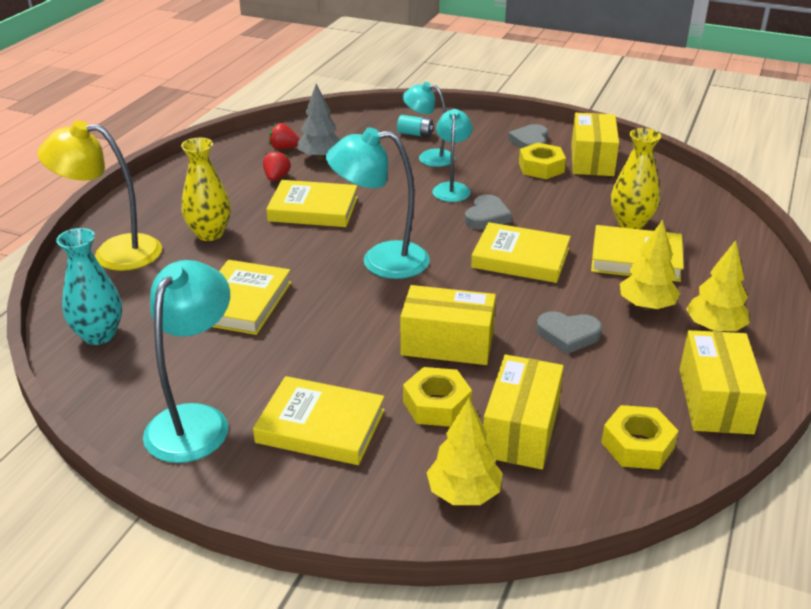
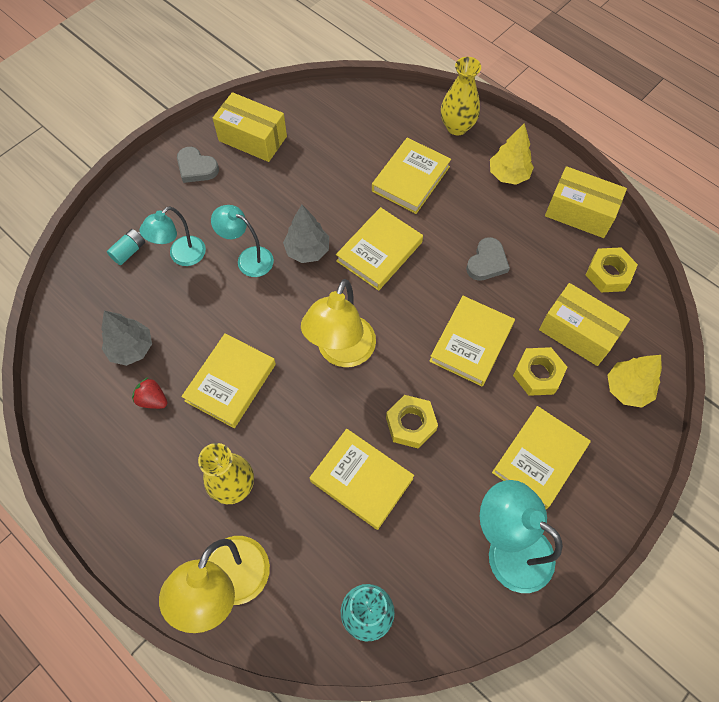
camera: 70 degrees left, 30 degrees up
(283, 148) = (91, 377): red strawberry -> none
(381, 261) = (342, 352): turquoise lamp -> yellow lamp
(447, 344) = (471, 343): yellow box -> yellow book
(486, 216) = (307, 250): grey heart -> grey tree
(541, 167) = (246, 179): yellow nut -> yellow nut (411, 424)
(631, 223) = (362, 159): yellow vase -> yellow vase (457, 127)
(646, 306) = (470, 200): yellow tree -> none

